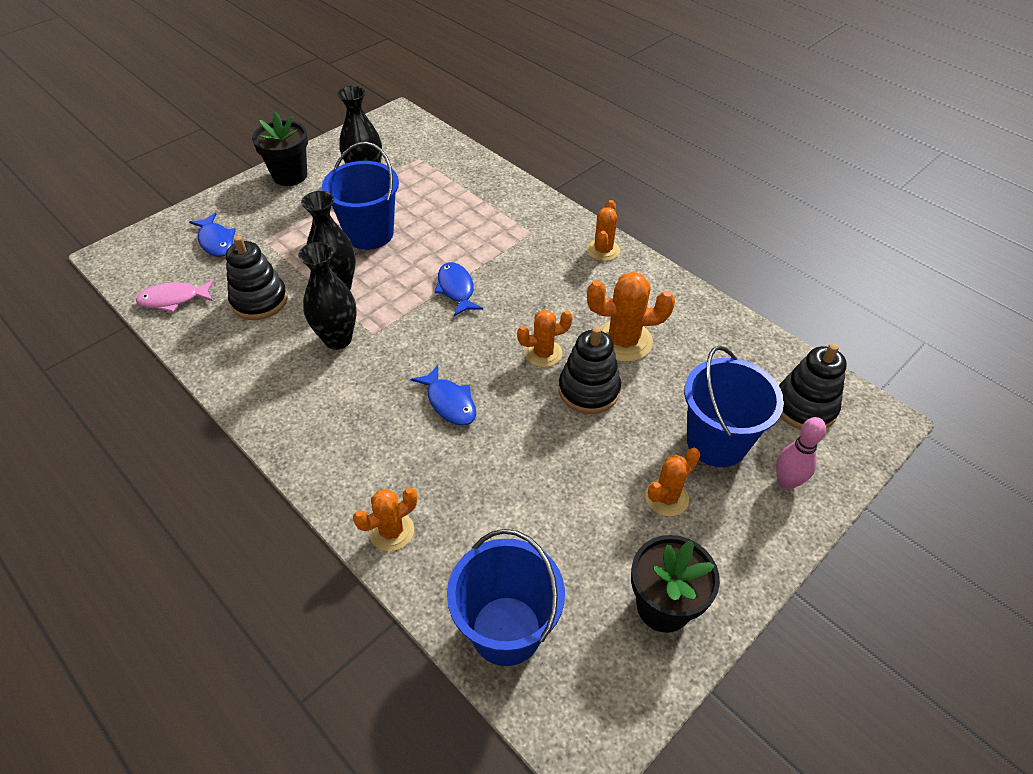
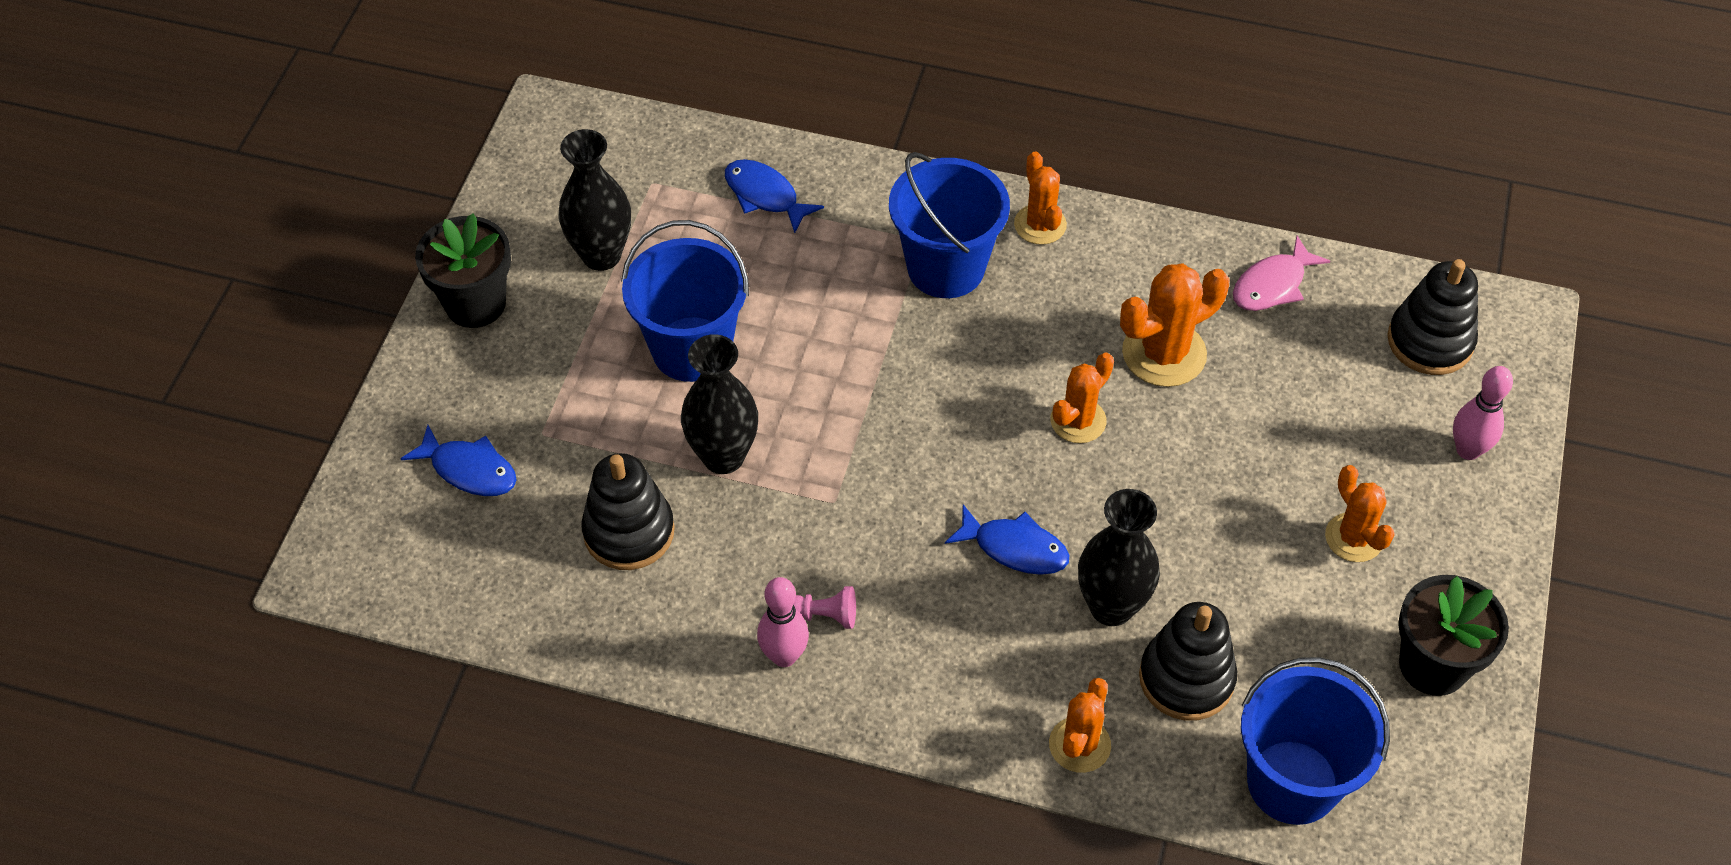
camera: 30 degrees left, 5 degrees up
(173, 299) = (499, 592): pink fish -> pink fish (1272, 285)
(275, 396) = (784, 656): none -> pink bowling pin
(315, 387) = (824, 615): none -> pink pawn
(338, 339) = (793, 534): black vase -> black vase (1111, 607)
(456, 289) = (890, 380): blue fish -> blue fish (765, 196)
(589, 390) = (1171, 444): black stacking toy -> black stacking toy (1186, 678)
(666, 497) = (1354, 538): orange cactus -> orange cactus turned 45 degrees counterclockwise
(716, 442) = (1362, 438): blue bucket -> blue bucket (945, 267)

